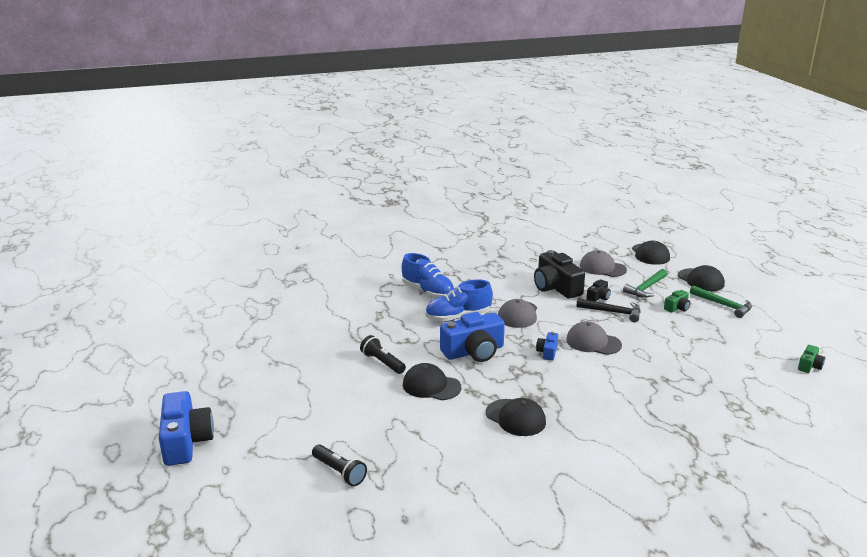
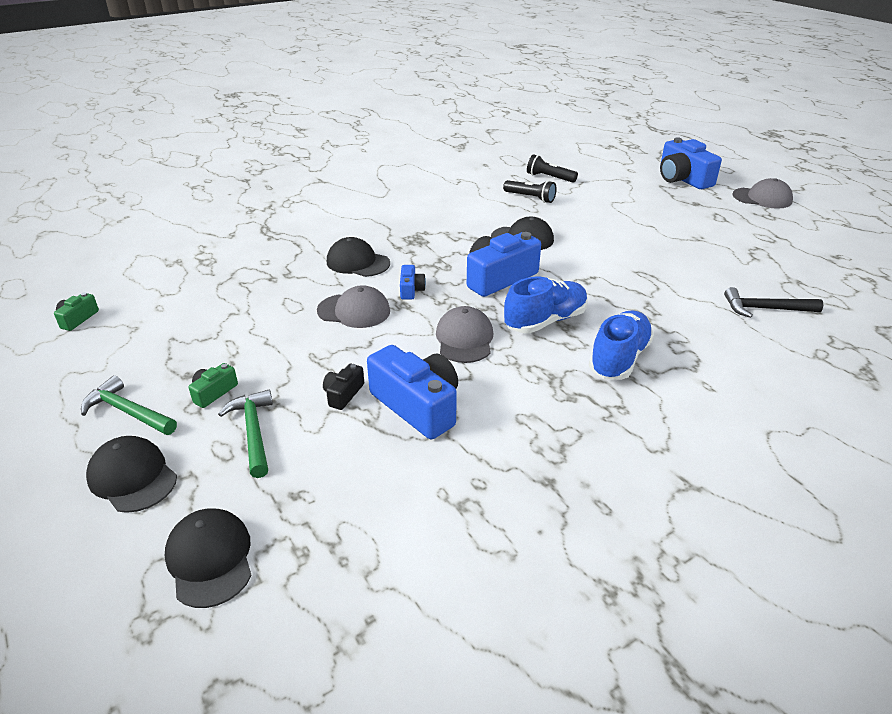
camera: 165 degrees right, 10 degrees up
(382, 362) = (590, 253): black flashlight -> black flashlight (530, 198)
(428, 292) = (619, 359): blue shoe -> blue shoe turned 90 degrees clockwise
(516, 418) = (429, 224): black cap -> black cap (357, 262)
(556, 287) = (417, 406): black camera -> blue camera
(602, 268) = (331, 480): grey cap -> grey cap (762, 198)
(612, 312) = (322, 366): black hammer -> black hammer (765, 309)
(646, 288) = (253, 432): green hammer -> green hammer turned 45 degrees counterclockwise

